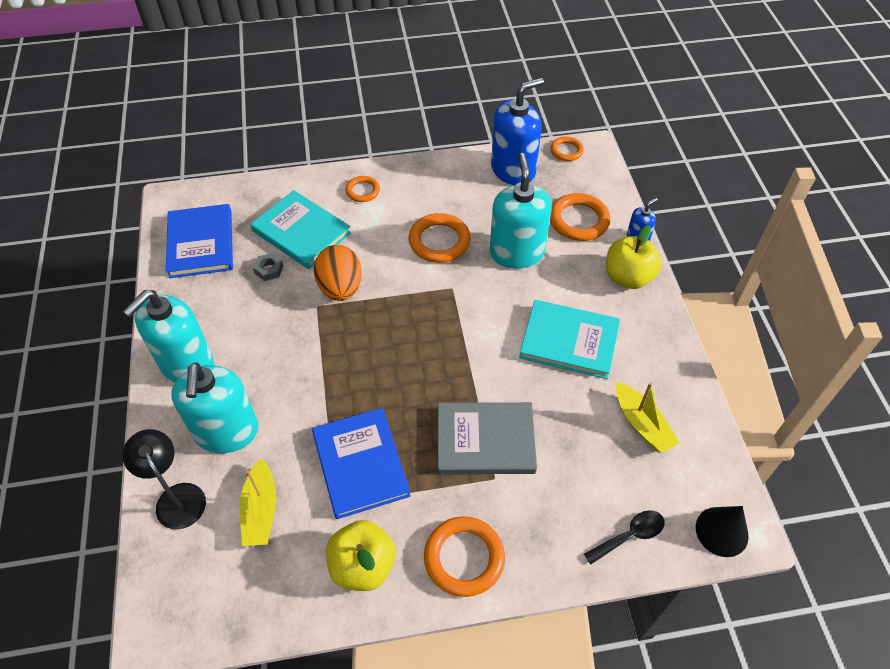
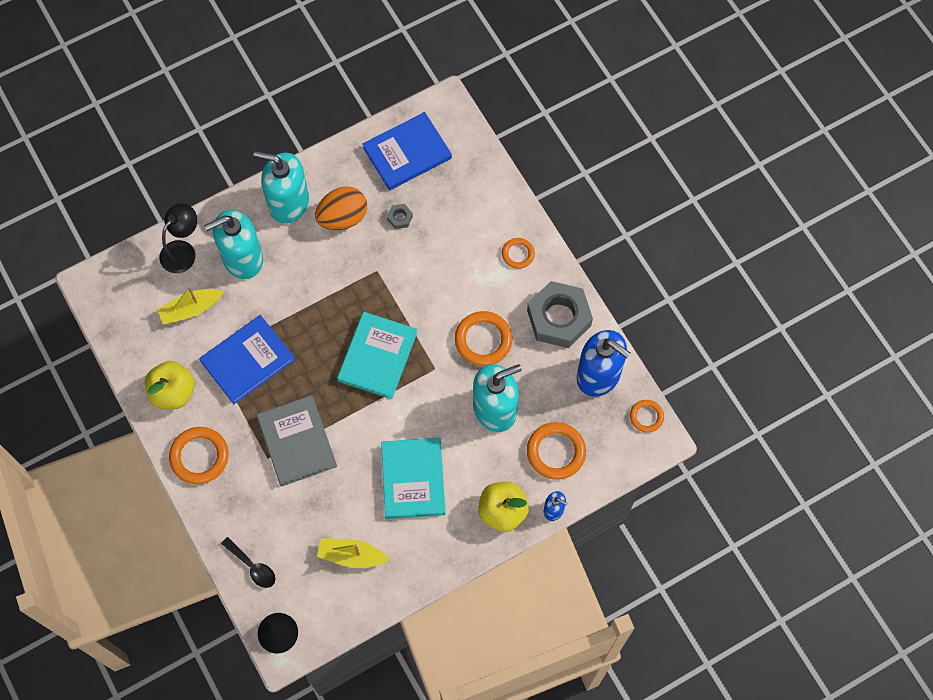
camera: 70 degrees right, 15 degrees up
(301, 232) = (450, 224): turquoise book -> turquoise book (377, 356)
(340, 288) = (402, 281): orange egg -> orange egg (343, 217)
(443, 181) = (559, 318): none -> grey nut
(642, 424) = (351, 555): yellow boat -> yellow boat turned 60 degrees clockwise

